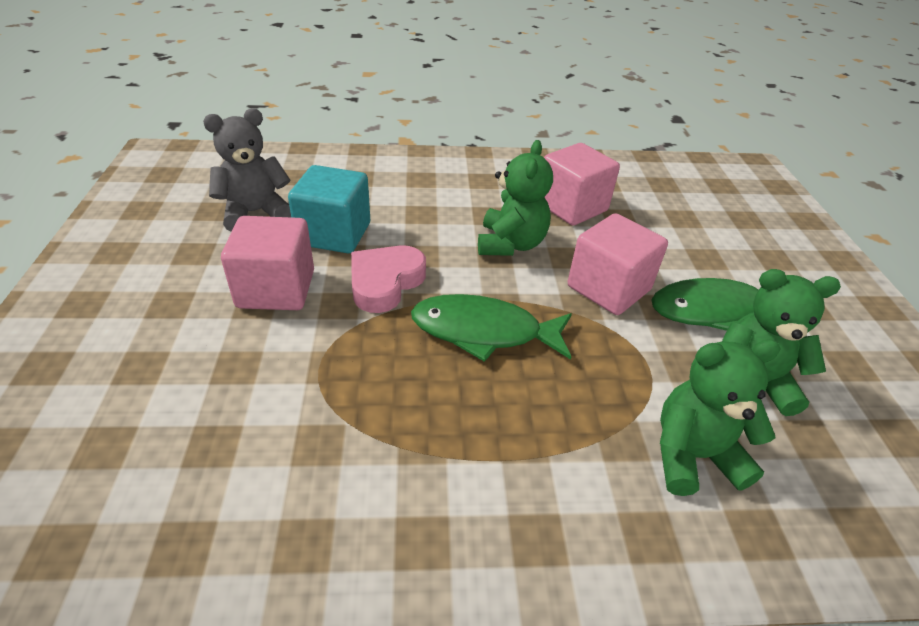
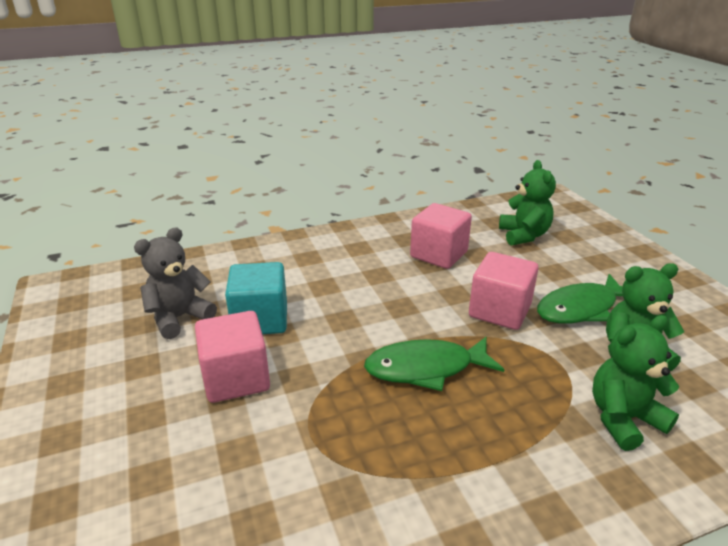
camera: 15 degrees left, 10 degrees down
(385, 283) = (326, 349): pink heart -> none
(510, 244) = (408, 294): green teddy bear -> green teddy bear (523, 235)

